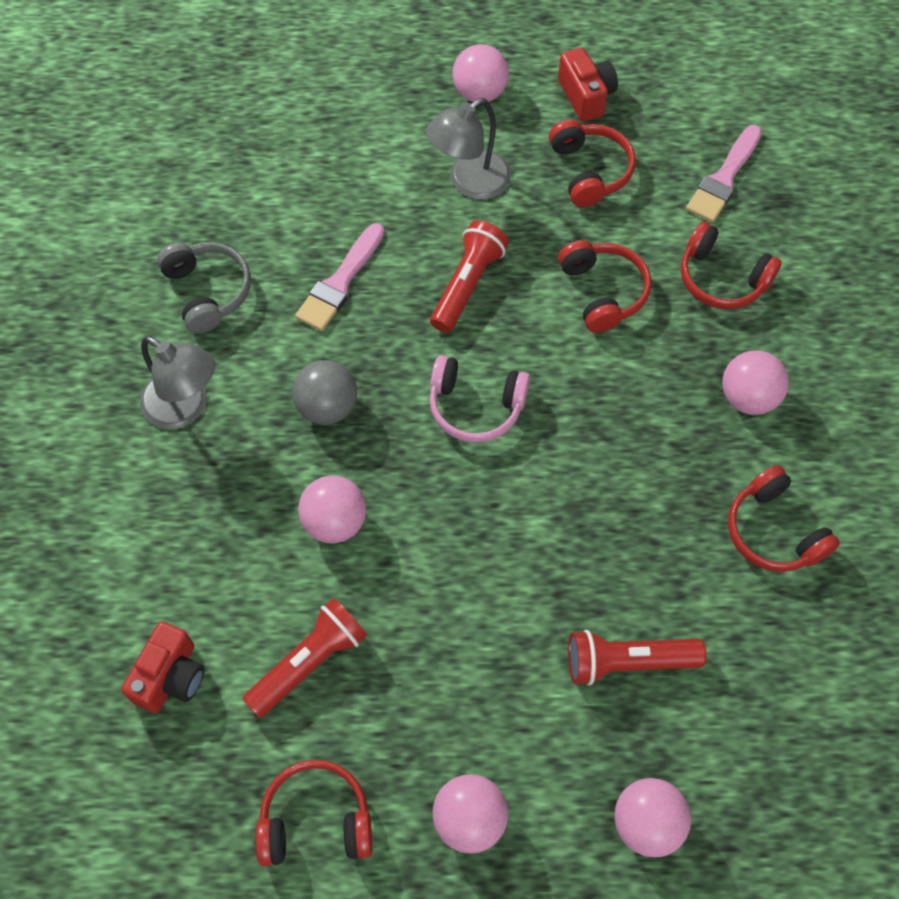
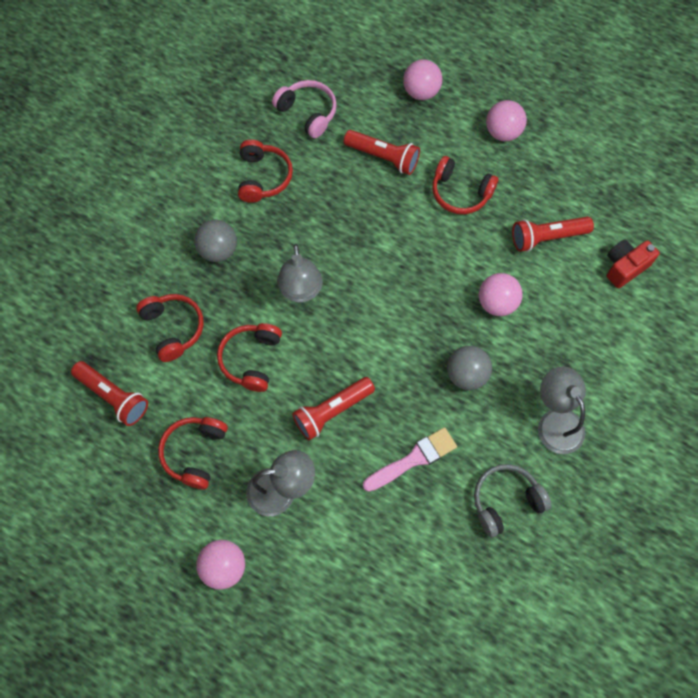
camera: 150 degrees left, 5 degrees up
(208, 292) = (505, 501): grey headphones -> grey headphones turned 60 degrees clockwise
(316, 820) = (577, 167): red headphones -> red headphones (460, 192)
(475, 406) = (377, 328): pink headphones -> pink headphones (308, 113)
(586, 96) = (151, 518): red camera -> none
(603, 401) = (301, 291): none -> grey lamp
(724, 178) = (113, 397): pink brush -> red flashlight
(748, 397) = (218, 250): pink ball -> grey ball

